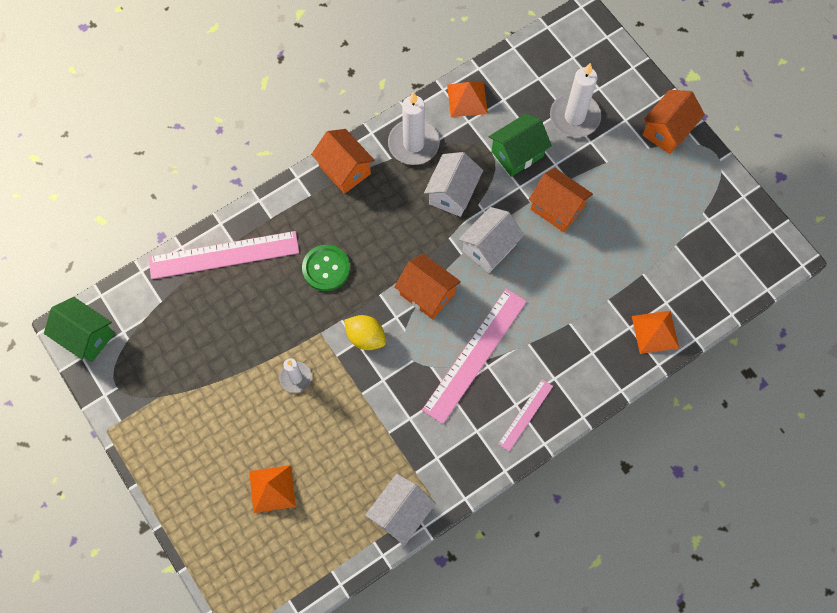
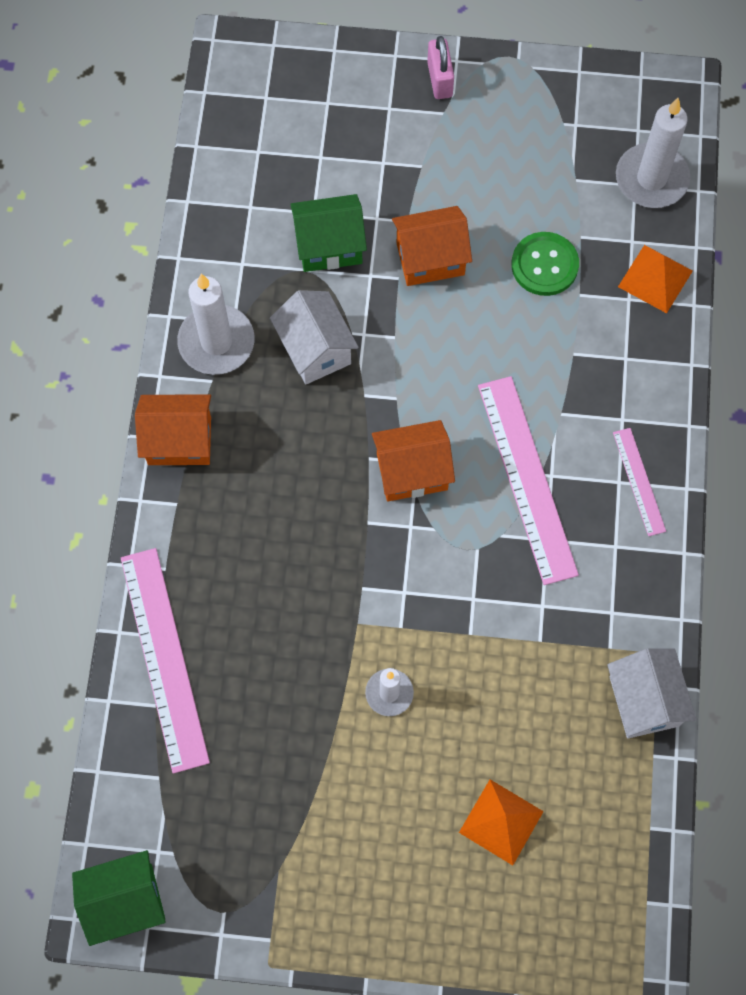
camera: 50 degrees left, 0 degrees up
(224, 255) = (164, 658): pink ruler -> pink ruler turned 45 degrees counterclockwise
(326, 268) = (284, 556): green button -> green button (544, 265)
(366, 337) = (406, 578): yellow lemon -> none
(467, 99) = (214, 243): orange pyramid -> none
(489, 247) = (414, 364): white house -> none
(517, 154) = (329, 246): green house -> green house turned 75 degrees clockwise
(574, 117) = (339, 154): white candle -> white candle (651, 179)
(667, 131) = (439, 79): orange house -> pink padlock

